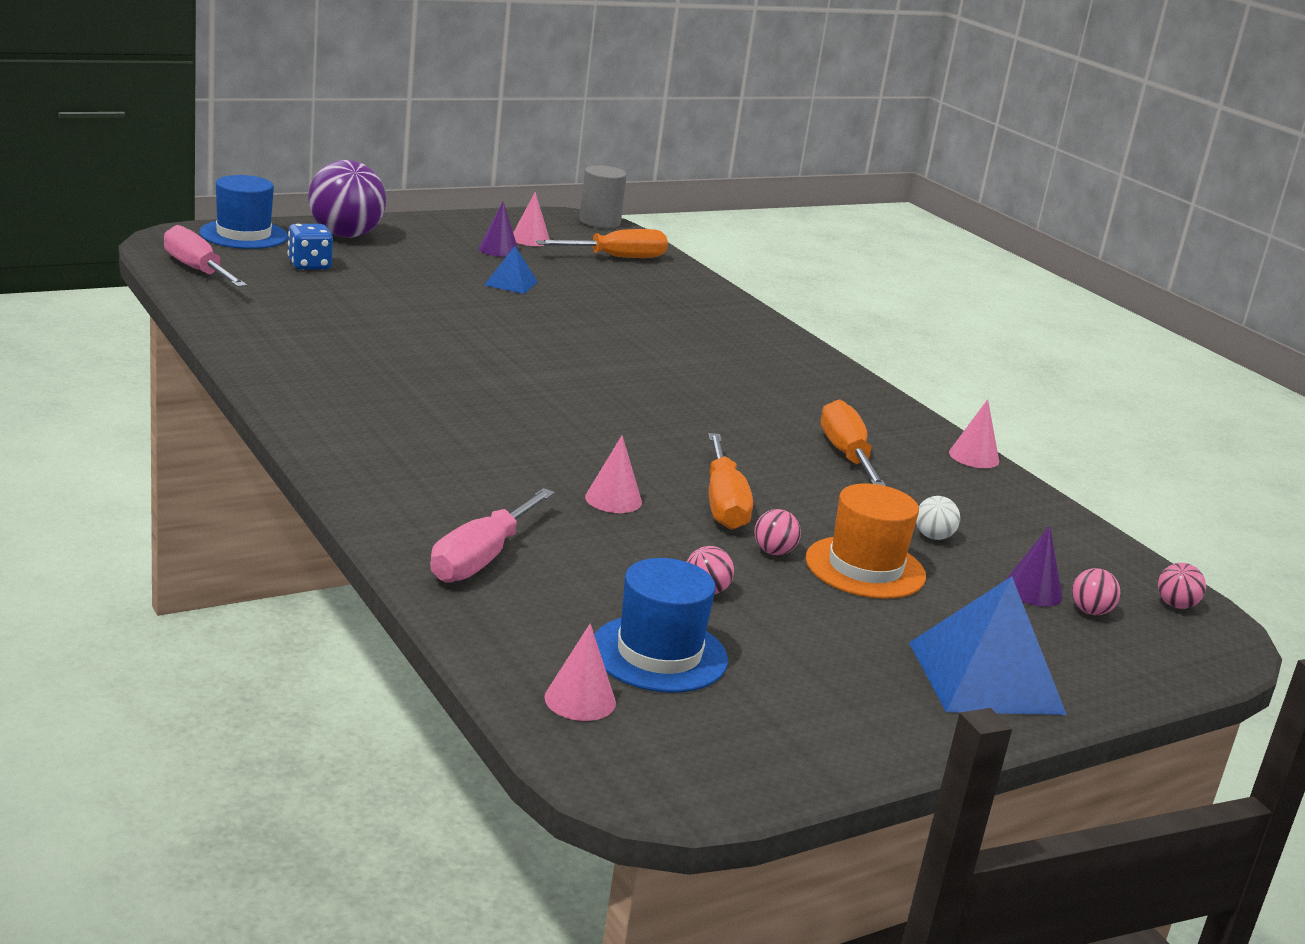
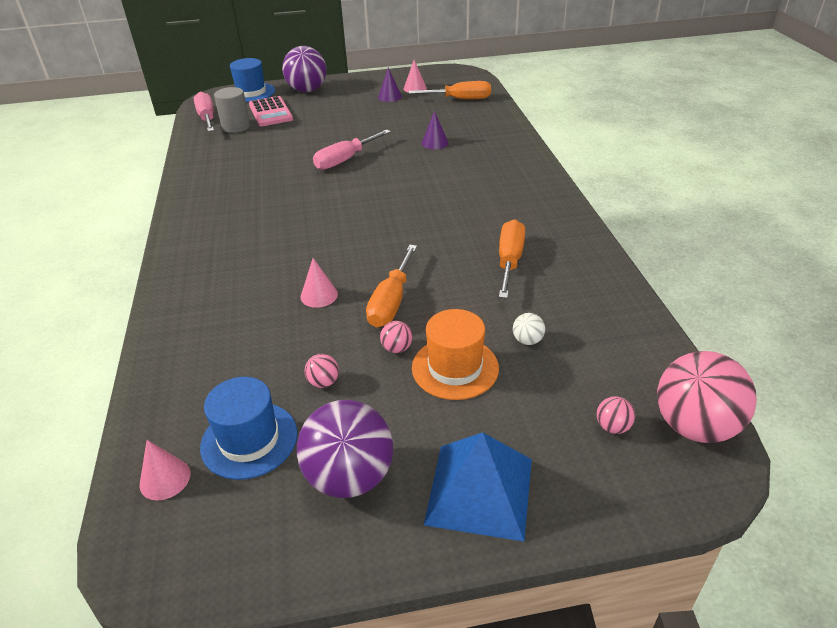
camera: 25 degrees right, 15 degrees up
(309, 265) = (271, 112): blue dice -> pink calculator
(481, 558) = (197, 342): pink screwdriver -> pink screwdriver (345, 160)
(511, 283) = (379, 121): blue pyramid -> none
(599, 222) = (468, 73): grey cylinder -> grey cylinder (236, 127)
(822, 678) = (350, 477): none -> purple ball
(974, 457) = (608, 264): pink cone -> none
(1032, 591) = (575, 400): purple cone -> purple cone (435, 143)
(1175, 605) = (694, 426): pink ball -> pink ball, size x2.38

